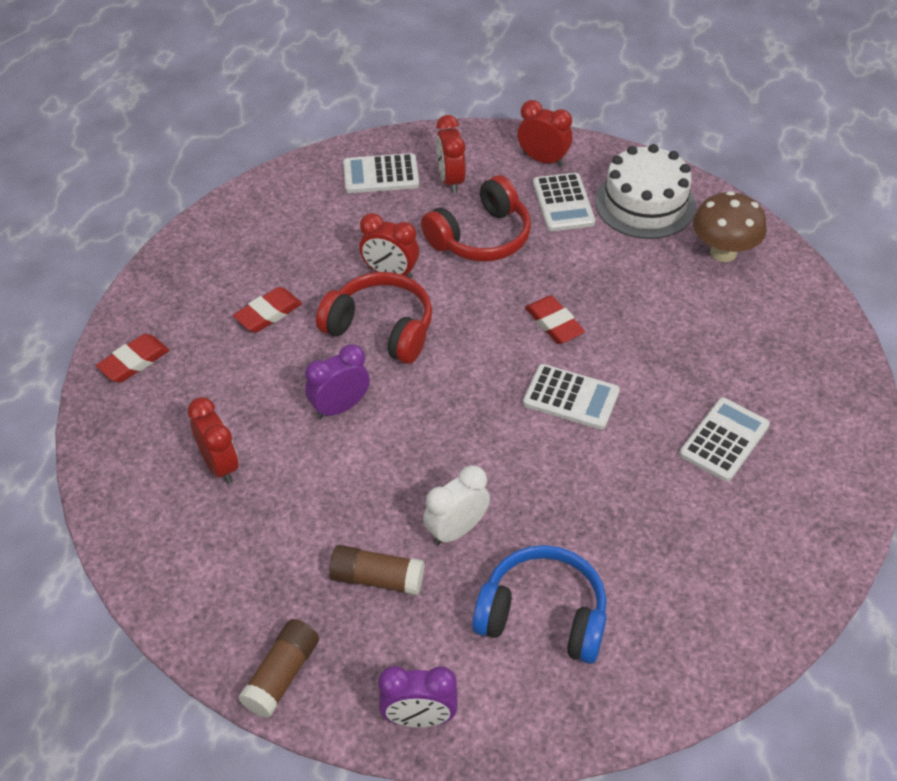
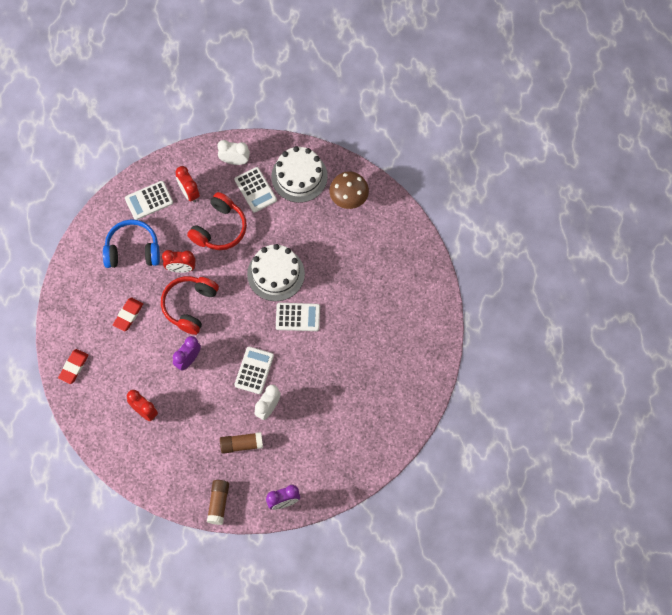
camera: 20 degrees left, 20 degrees up
(381, 329) = (190, 306): red headphones -> red headphones turned 75 degrees counterclockwise
(543, 159) = (234, 160): red clock -> white clock
(543, 616) = (320, 437): blue headphones -> blue headphones (132, 250)
(554, 323) = (276, 274): red eraser -> white cake
(724, 440) = (376, 318): white calculator -> white calculator (254, 370)

